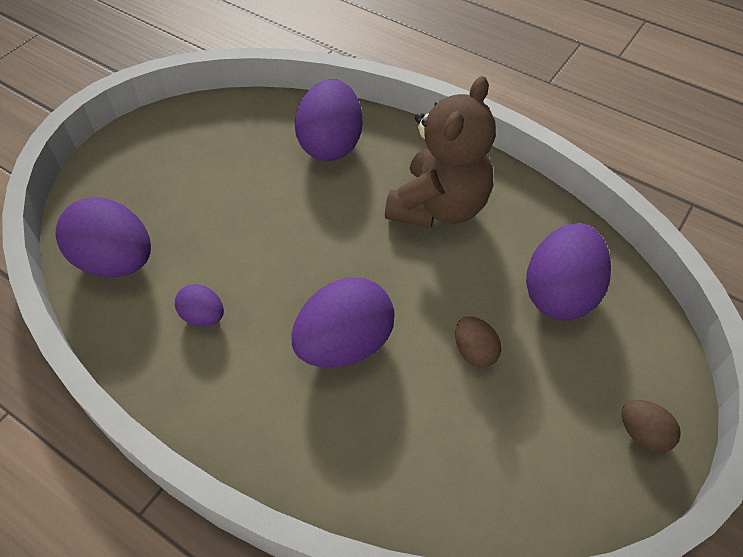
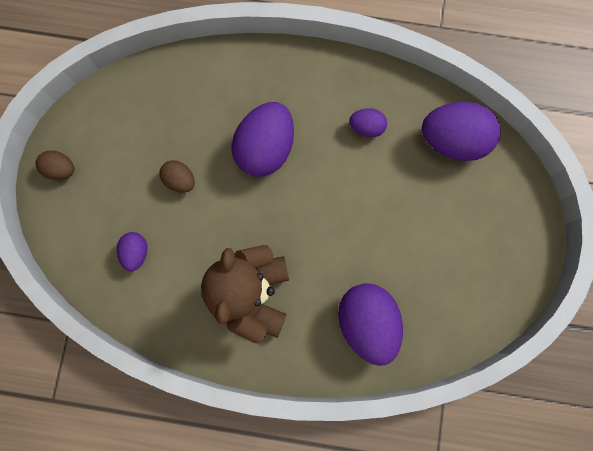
camera: 155 degrees right, 25 degrees up
(560, 293) = (136, 253): purple egg -> purple egg, size x0.50

